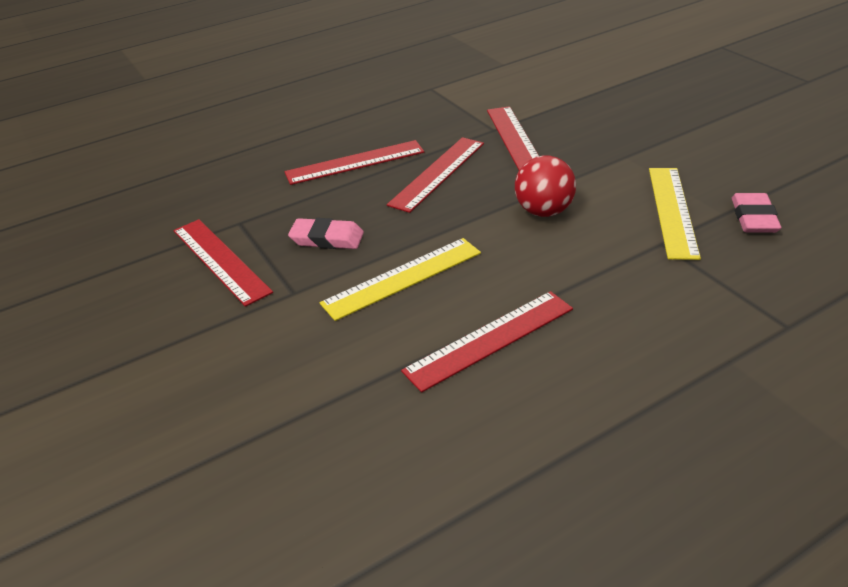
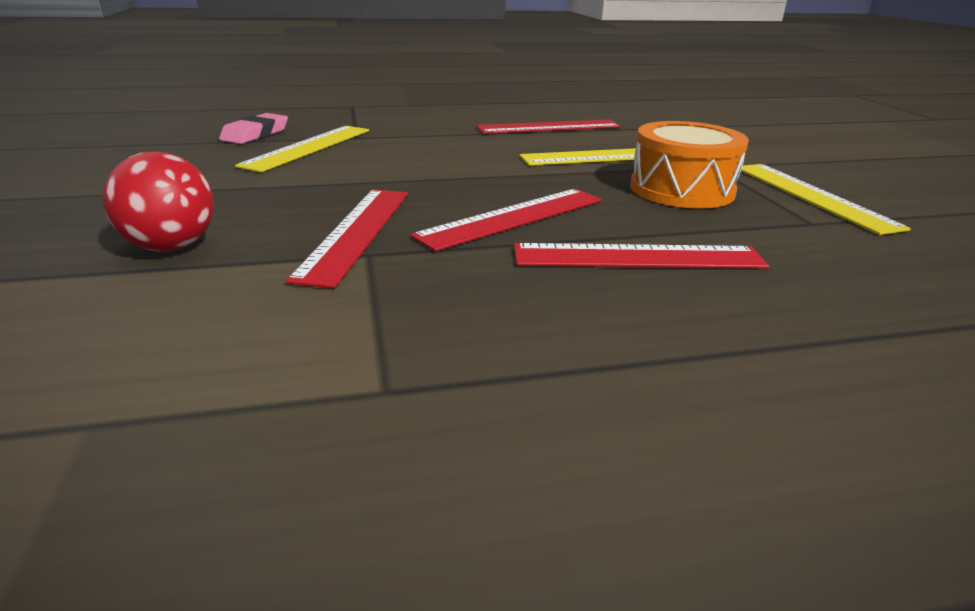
camera: 165 degrees left, 10 degrees down
(220, 260) = (812, 196): red ruler -> yellow ruler
(327, 239) = (681, 189): pink eraser -> orange drum
(544, 211) = (425, 167): red ball -> red ball (171, 246)

